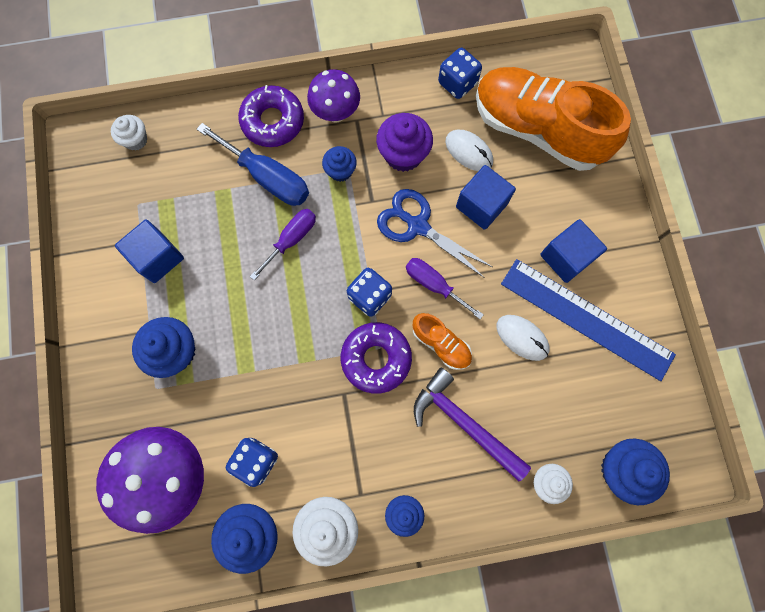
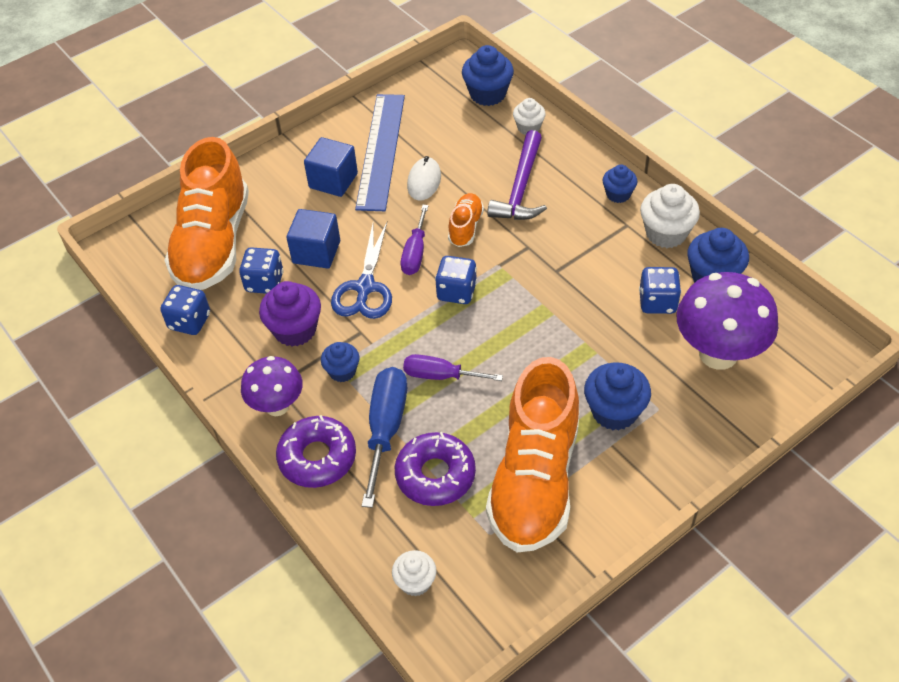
camera: 115 degrees left, 25 degrees down
(158, 258) = (535, 479): blue cube -> orange shoe
(376, 359) = (510, 263): purple donut -> purple donut (435, 475)
(469, 152) = (264, 282): white mouse -> blue dice

